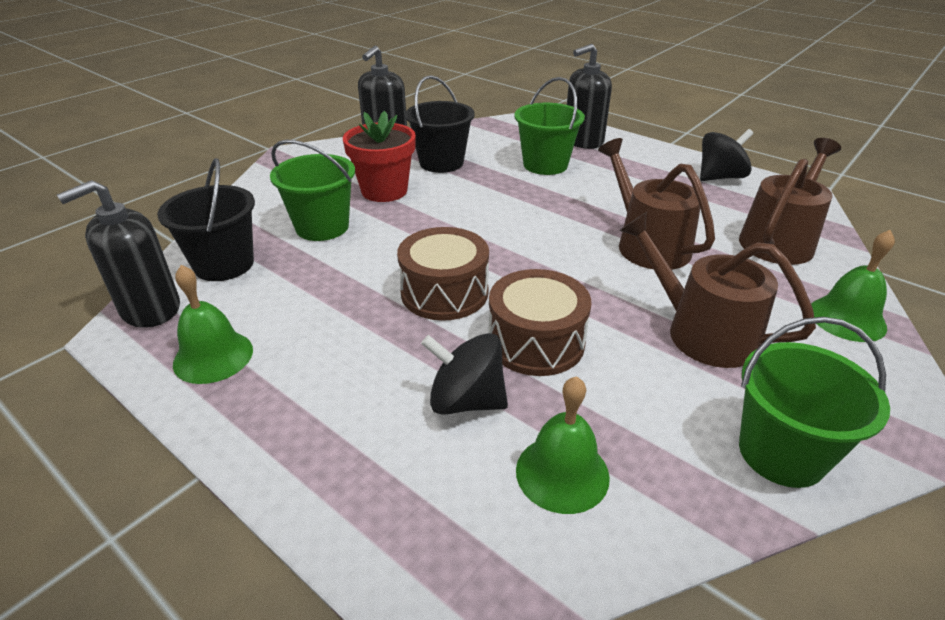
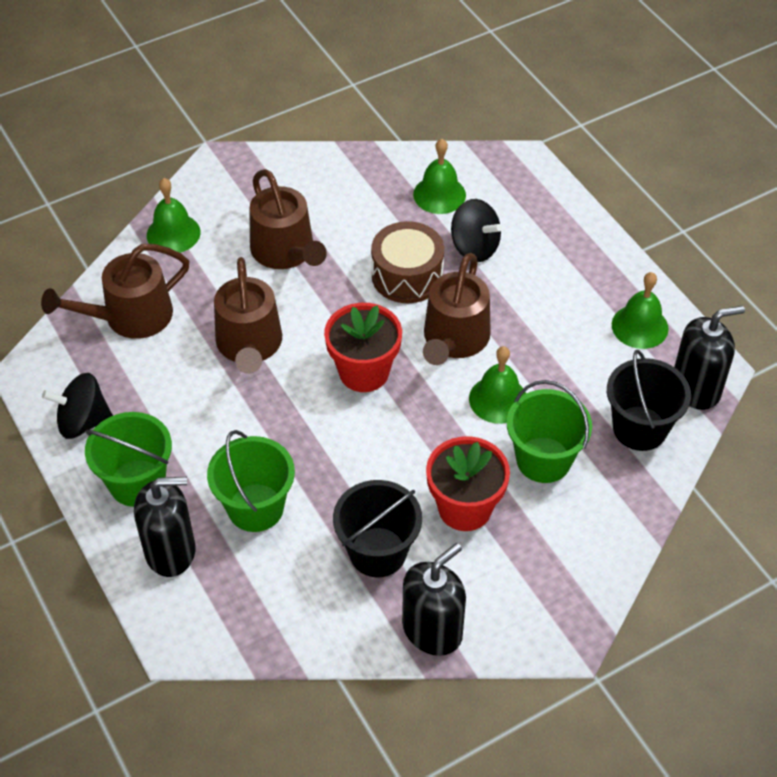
camera: 160 degrees left, 15 degrees up
(377, 256) = (498, 399): none -> green bell
(444, 293) = (454, 339): brown drum -> brown watering can
(522, 248) = (364, 372): none -> red flower pot
(781, 453) = (313, 172): green bucket -> green bucket (137, 483)

